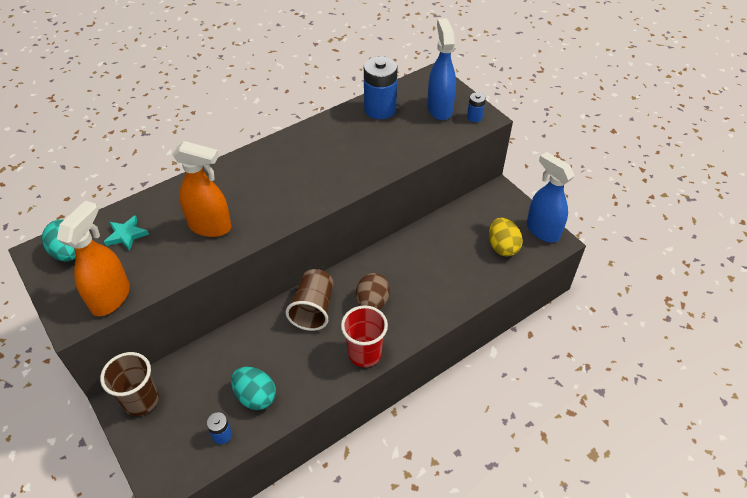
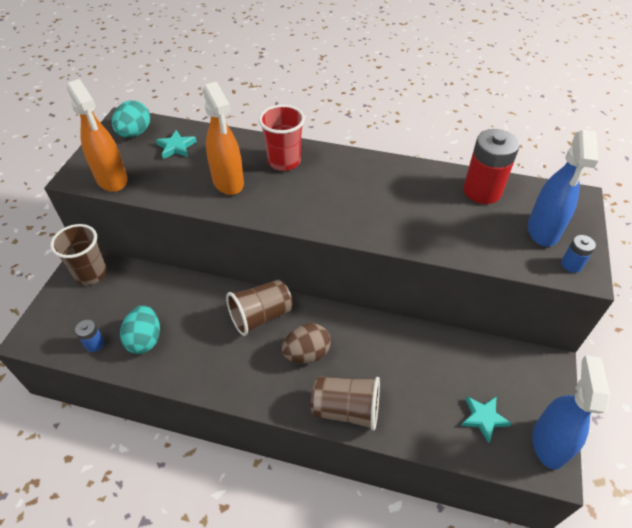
camera: 50 degrees right, 0 degrees up
(111, 297) = (112, 180): orange spray bottle -> orange spray bottle turned 75 degrees clockwise
(364, 353) = (248, 387): red cup -> red cup (284, 161)
(380, 109) = (482, 191): blue battery -> red battery
(434, 309) = (346, 409): none -> brown cup
(439, 109) = (543, 231): blue spray bottle -> blue spray bottle turned 150 degrees clockwise
(502, 247) = (483, 418): yellow egg -> turquoise star

